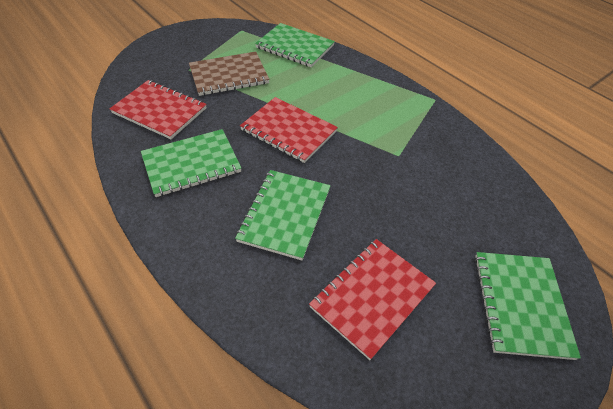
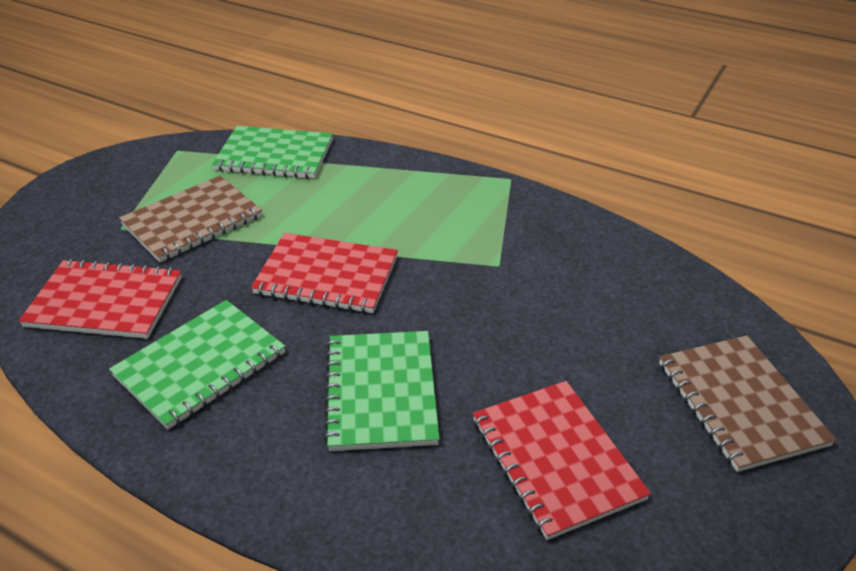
camera: 20 degrees left, 10 degrees down
(372, 296) = (556, 459): red notebook -> red notebook turned 45 degrees counterclockwise
(520, 304) = (740, 403): green notebook -> brown notebook

